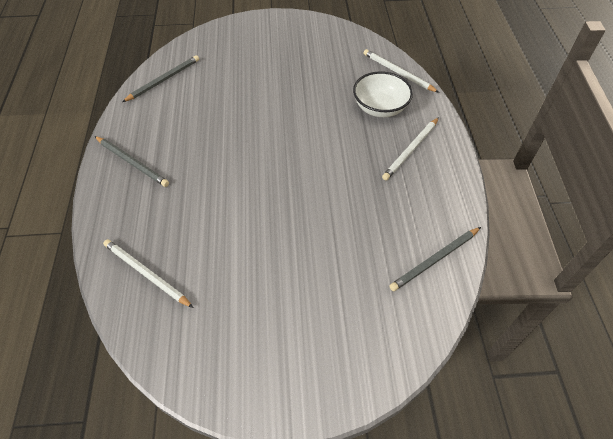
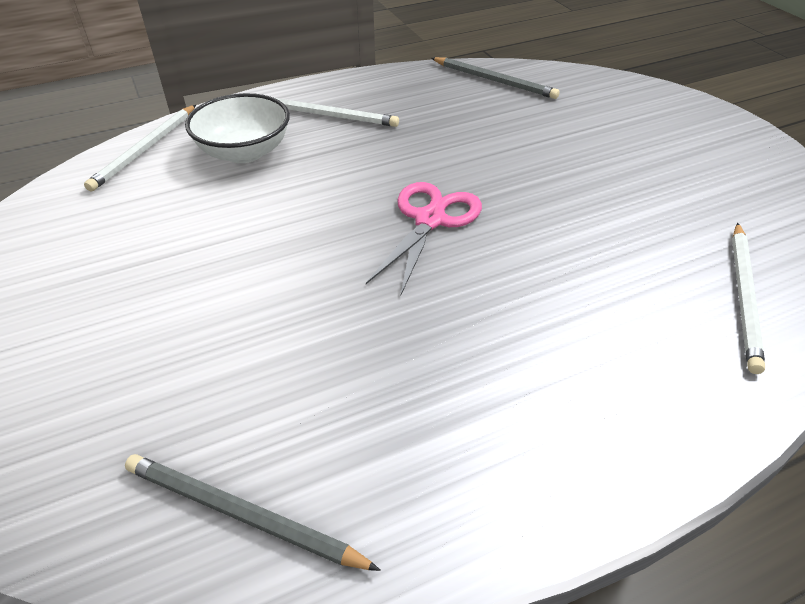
camera: 110 degrees left, 10 degrees down
(132, 162) = (557, 435): grey pencil -> none
(280, 166) = (430, 219): none -> pink scissors

